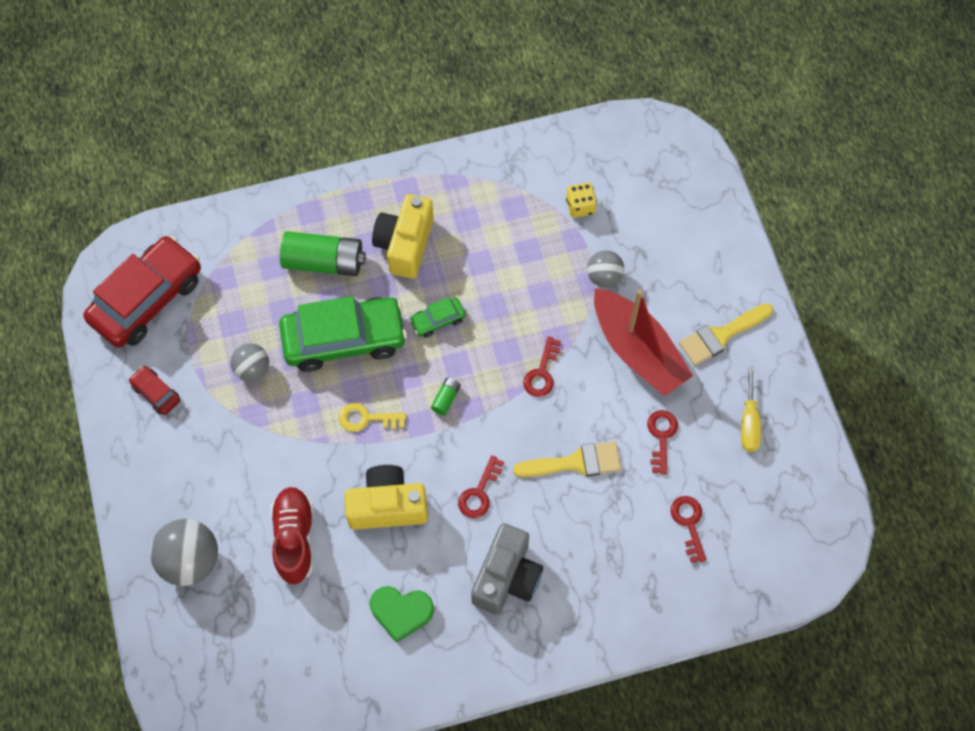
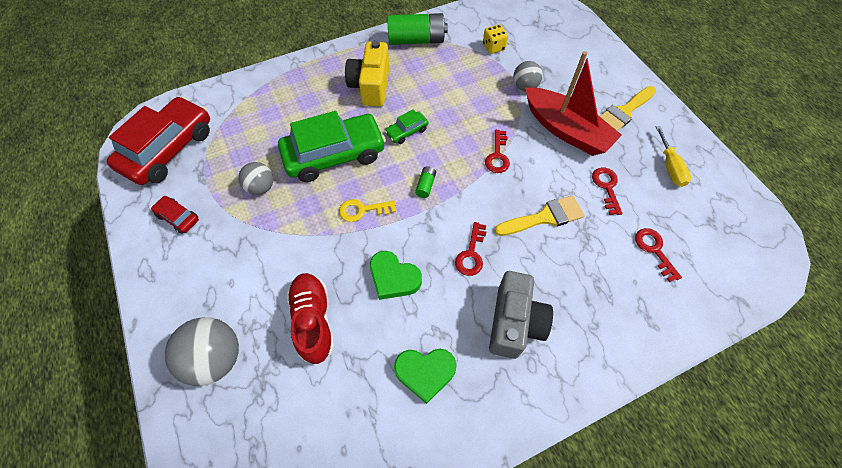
camera: 10 degrees left, 5 degrees down
(324, 262) = (310, 105): green battery -> green battery (416, 40)
(387, 506) = (393, 278): yellow camera -> green heart

